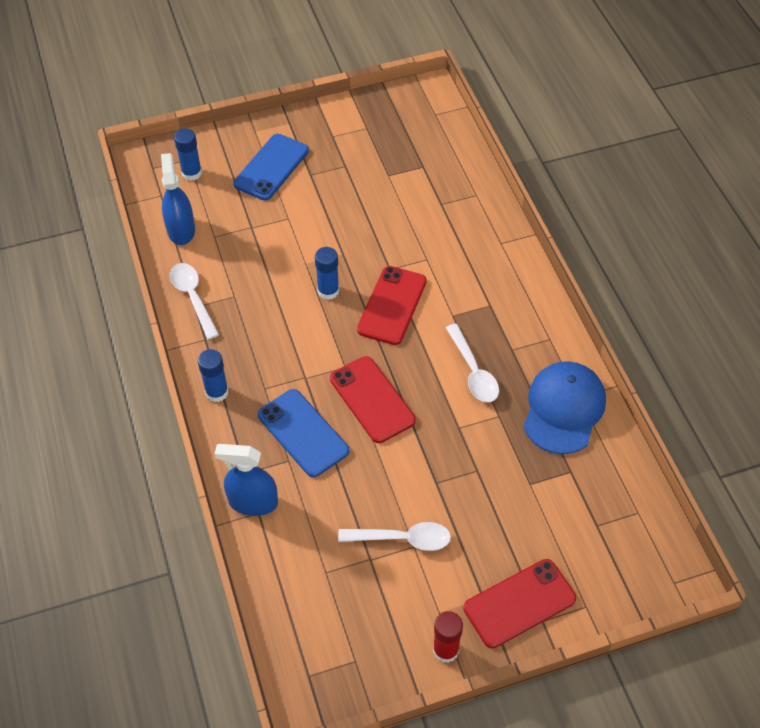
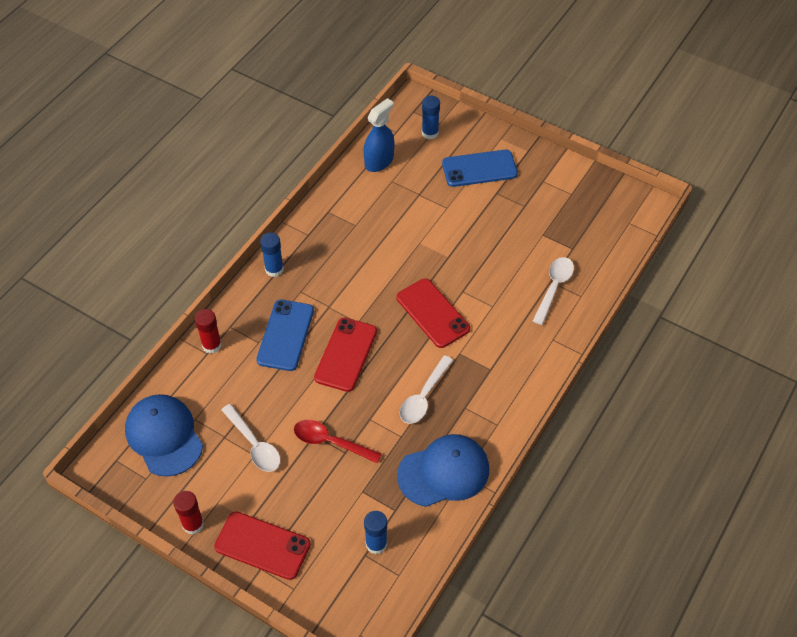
camera: 50 degrees right, 0 degrees up
(193, 298) = (333, 206): white spoon -> white spoon (554, 288)
(253, 502) = (212, 345): blue spray bottle -> red glue stick
(321, 612) = (164, 436): none -> blue cap
(328, 291) = (409, 270): blue glue stick -> blue glue stick (376, 544)
(392, 305) = (432, 313): red phone -> red phone turned 75 degrees clockwise
(456, 474) = (331, 442): none -> red spoon

